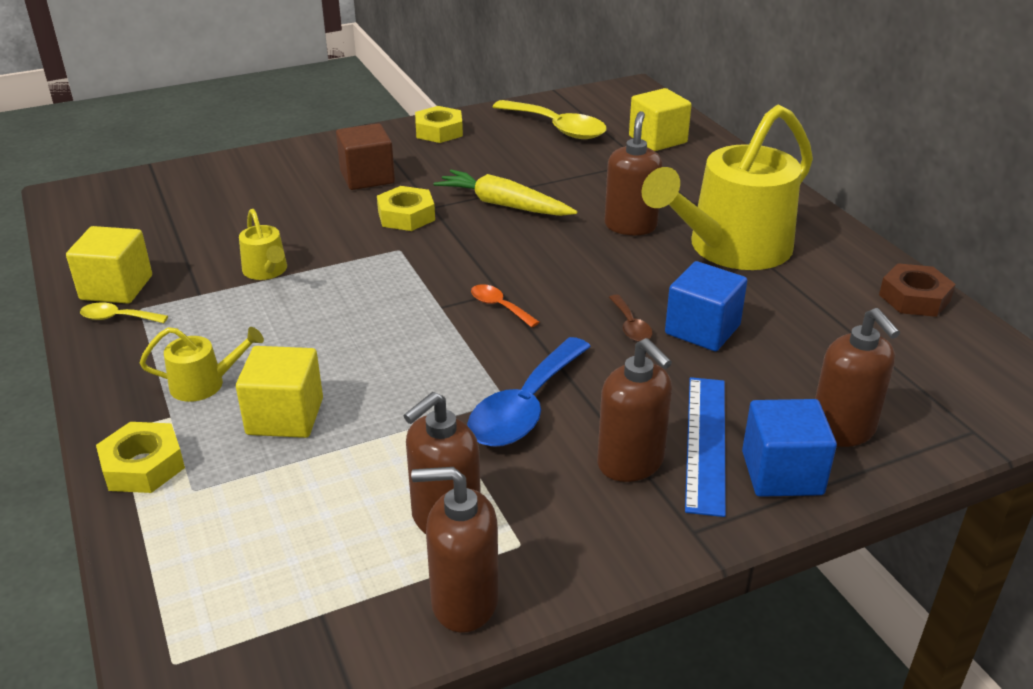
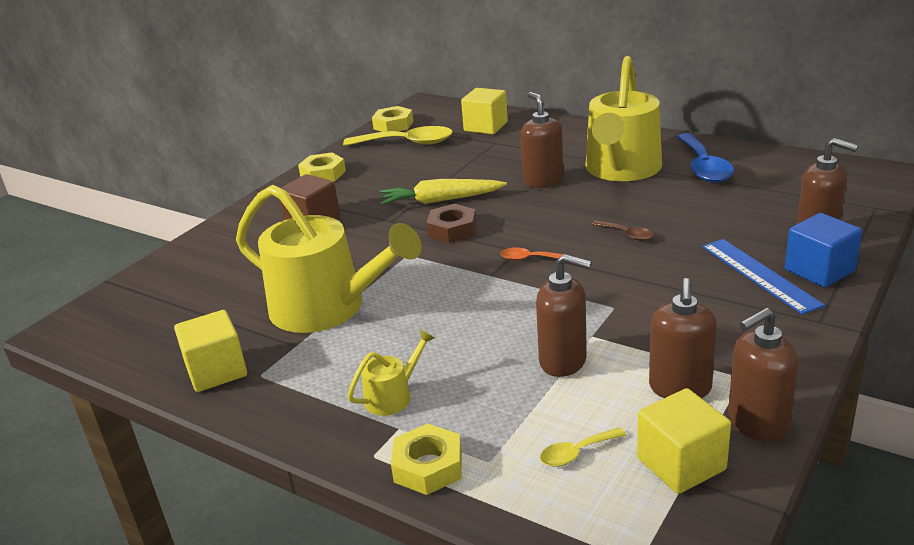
camera: 30 degrees left, 5 degrees down
(118, 318) = (251, 389): yellow spoon -> yellow spoon (576, 453)
(266, 271) = (327, 308): yellow watering can -> yellow watering can, size x2.36
(285, 416) = (484, 386): yellow cube -> yellow cube (681, 464)
(406, 216) = (381, 233): yellow nut -> yellow nut (393, 125)
(525, 407) = (632, 305): blue spoon -> blue spoon (703, 167)
(631, 463) = (736, 304): brown soap dispenser -> brown soap dispenser (563, 361)
(702, 329) = (670, 218): blue cube -> none
(914, 298) = (756, 156): brown nut -> brown nut (452, 230)

